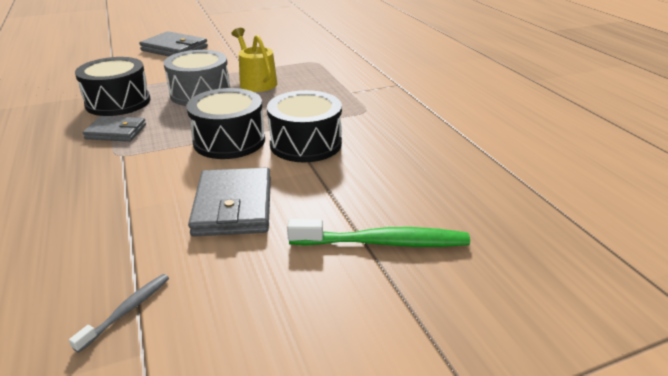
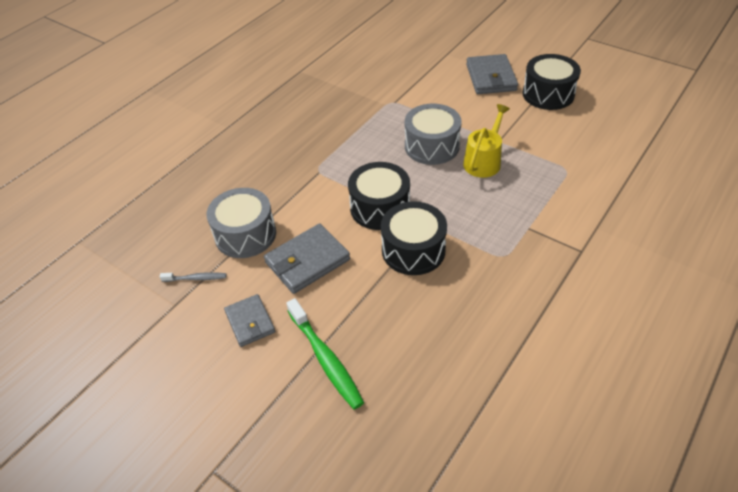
camera: 60 degrees right, 15 degrees up
(116, 132) = (341, 148): grey wallet -> grey wallet (250, 322)
(118, 102) = (378, 118): black drum -> black drum (548, 94)
(123, 237) = (245, 234): none -> grey drum

